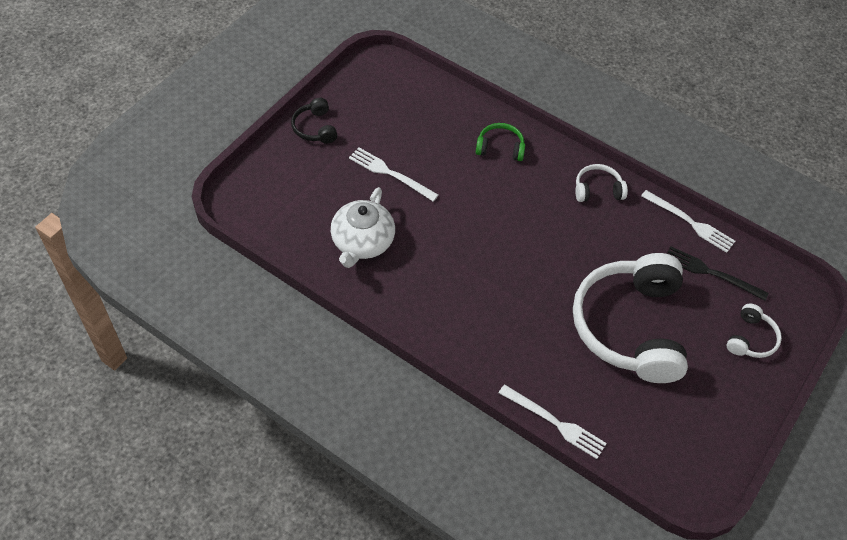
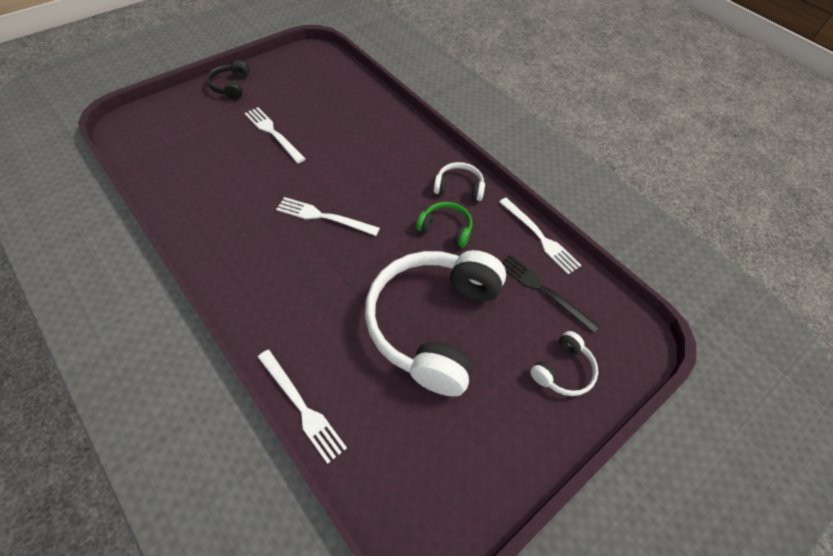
camera: 15 degrees right, 0 degrees up
(362, 242) = (212, 182): white teapot -> none
(487, 251) = (324, 217): none -> white fork
(500, 148) = (384, 134): green headphones -> green headphones (446, 228)

